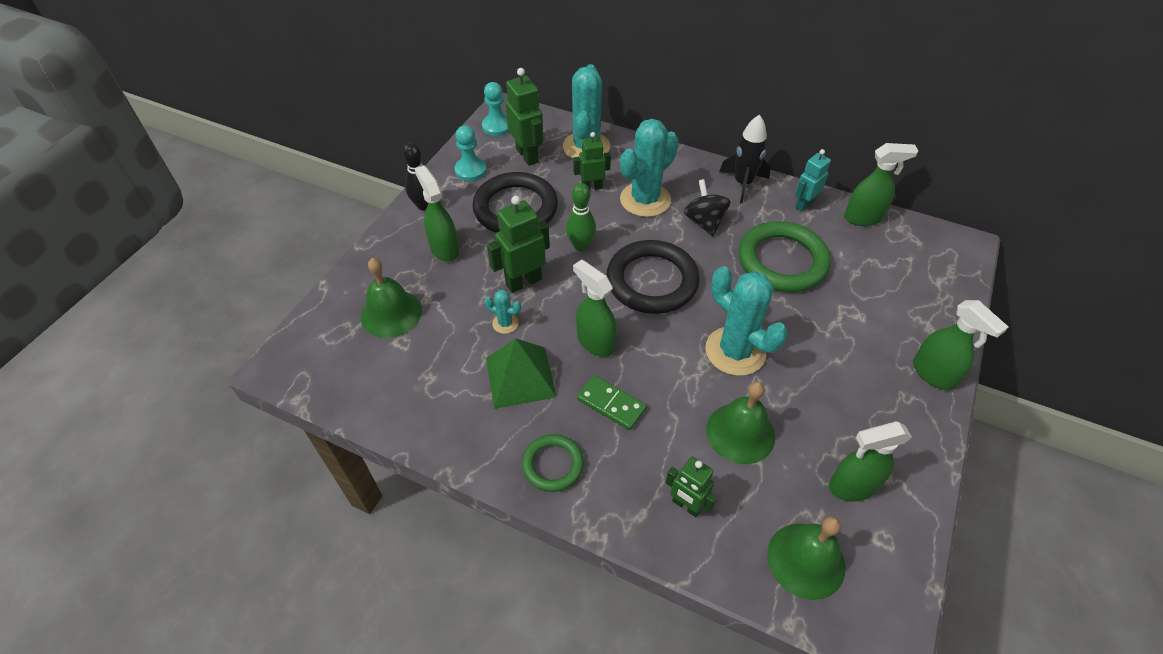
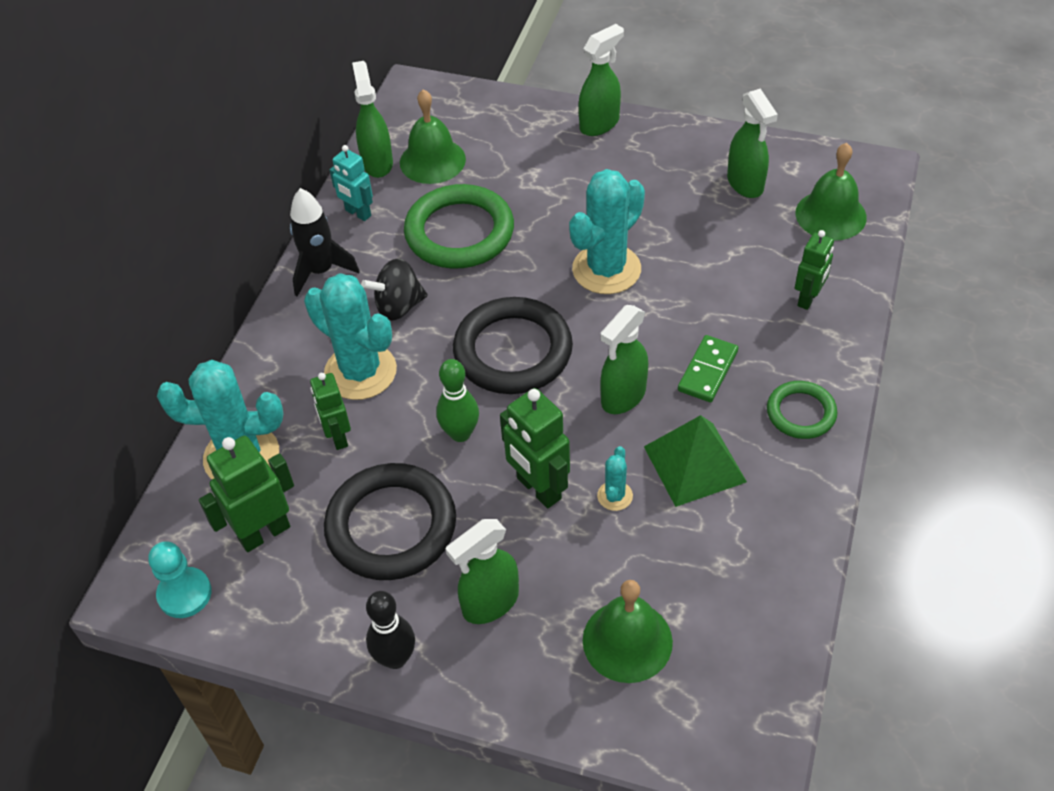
camera: 95 degrees left, 0 degrees up
(470, 170) = (304, 608): turquoise pawn -> none
(740, 433) = (711, 262): green bell -> green bell (432, 160)

